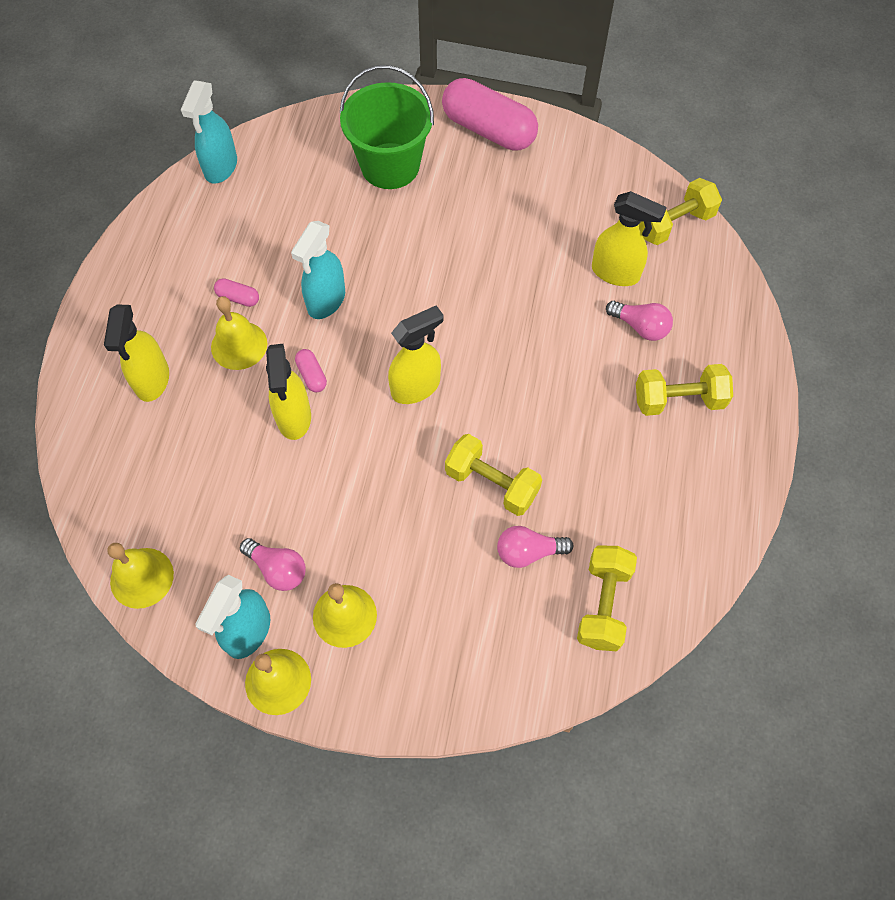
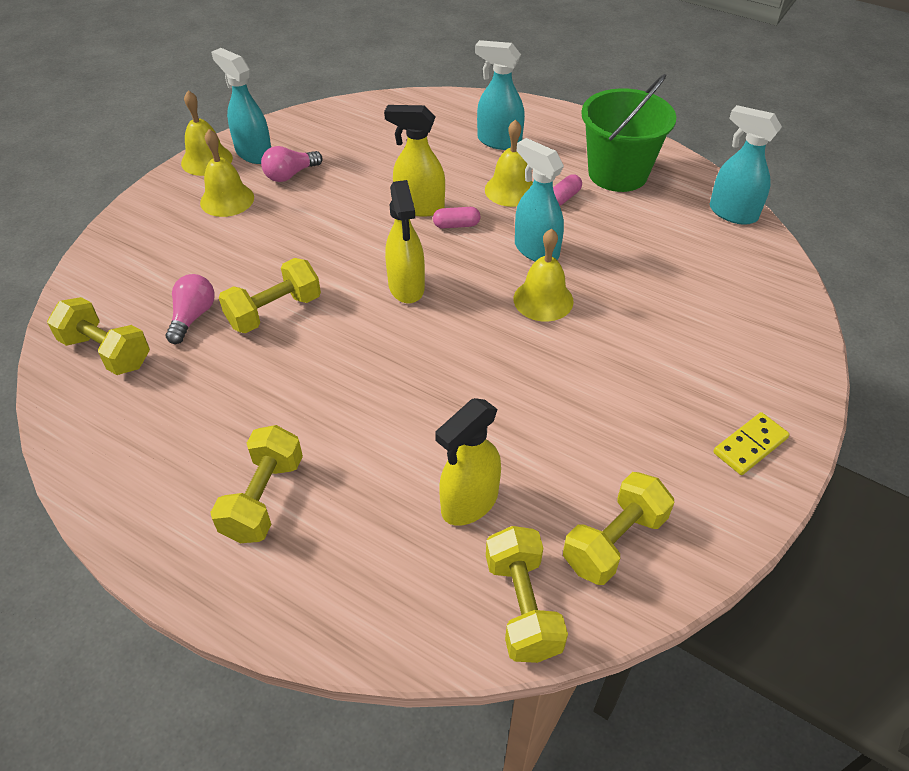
camera: 110 degrees right, 15 degrees down
(142, 577) = (331, 115): yellow bell -> yellow bell (543, 300)
(152, 380) = (498, 141): yellow spray bottle -> turquoise spray bottle
(390, 166) = (706, 336): green bucket -> green bucket (617, 173)
(488, 130) = (750, 445): pink capsule -> yellow domino
(603, 188) = (614, 541): none -> yellow dumbbell
(640, 327) = (379, 499): pink light bulb -> none

